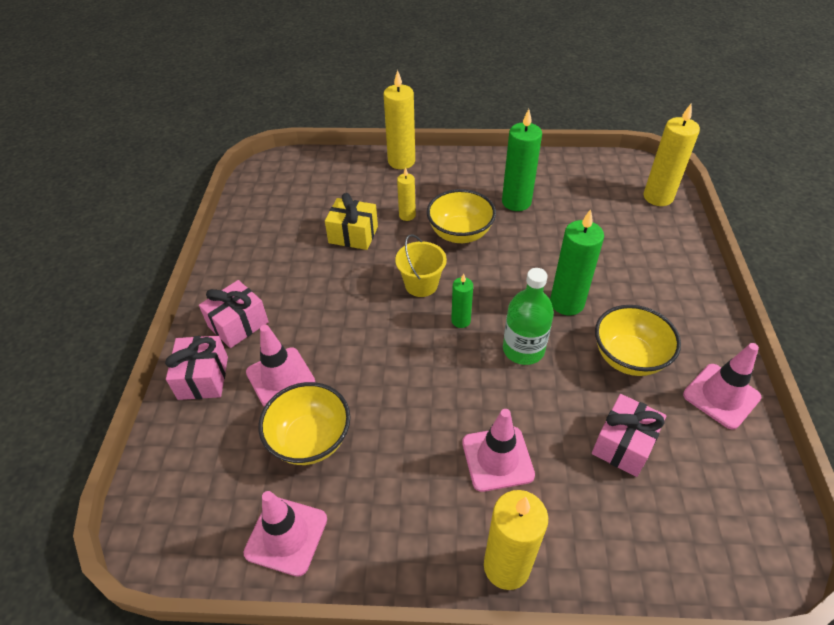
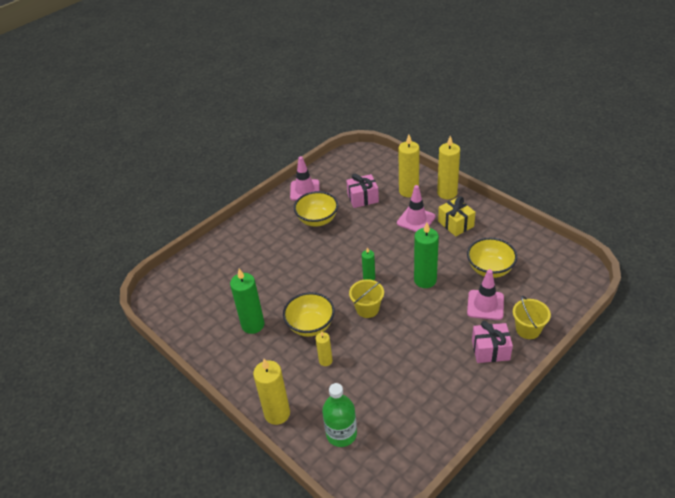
camera: 135 degrees left, 5 degrees down
(203, 378) = (528, 329): pink gift -> yellow bucket
(286, 535) = (524, 242): pink traffic cone -> none
(353, 235) = (373, 369): yellow gift -> yellow gift (455, 224)
(523, 349) = (356, 248): green bottle -> green bottle (341, 434)
(567, 303) = (309, 255): green candle -> green candle (425, 280)
(658, 197) = (180, 275): yellow candle -> yellow candle (408, 191)

